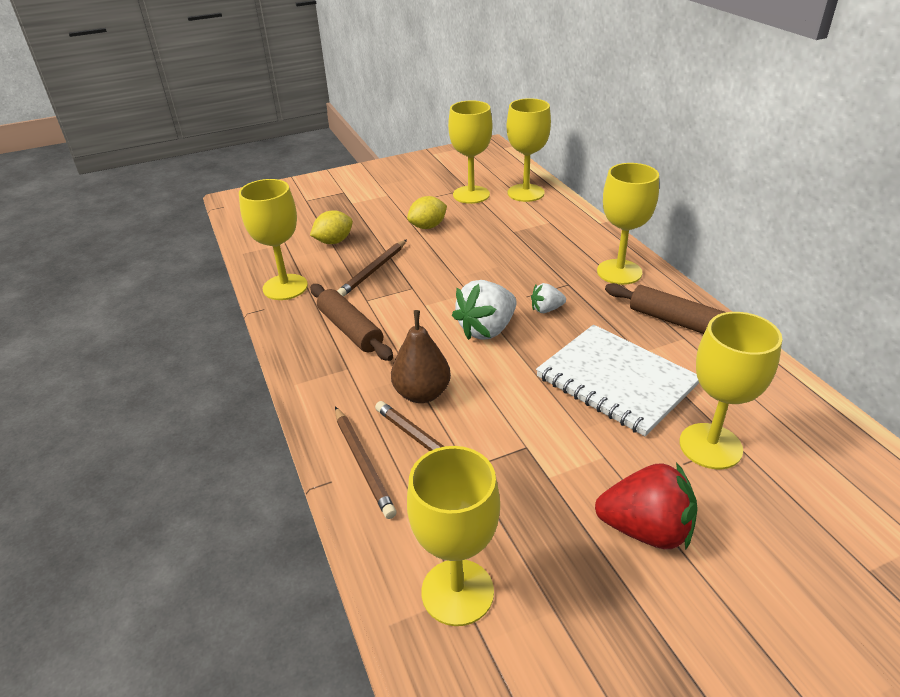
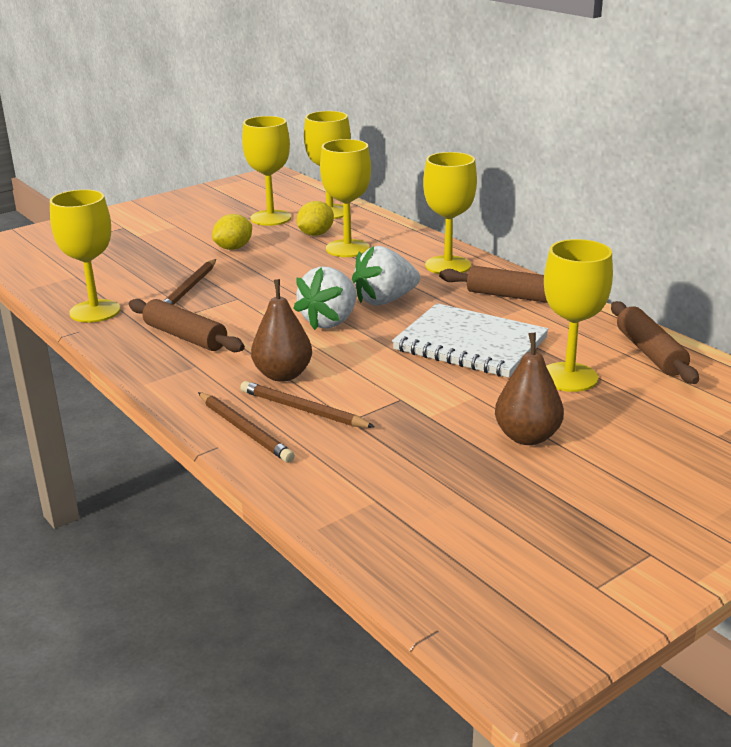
camera: 15 degrees left, 10 degrees down
(334, 241) = (132, 269): yellow lemon -> yellow lemon (315, 234)
(457, 592) = (372, 499): yellow goblet -> yellow goblet (347, 248)
(546, 309) = (385, 300): white strawberry -> white strawberry, size x1.90
(645, 529) = (527, 437): red strawberry -> brown pear
(808, 424) = (650, 353): none -> brown rolling pin

